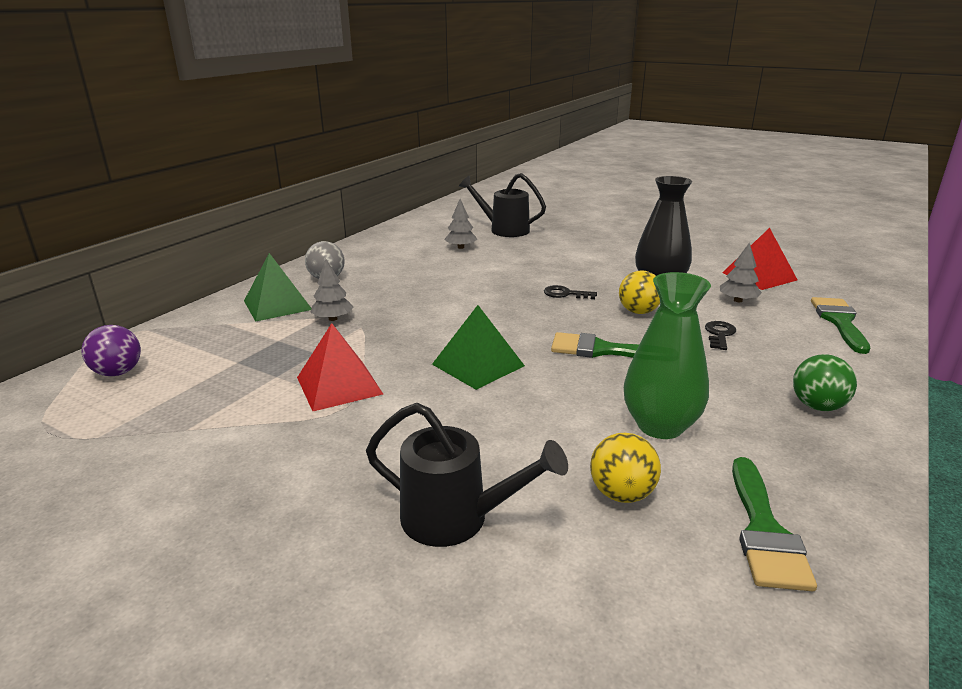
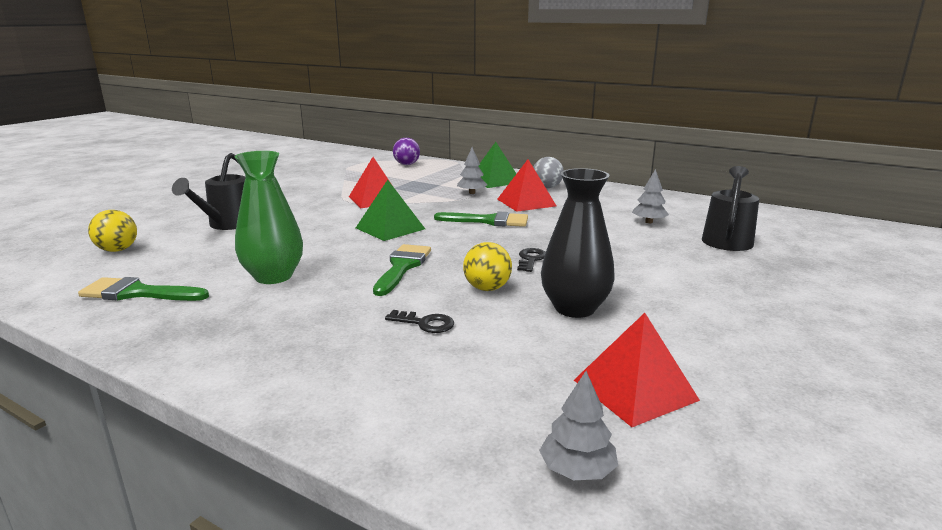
camera: 90 degrees right, 5 degrees down
(386, 290) = (526, 202): none -> red pyramid
(621, 494) = (211, 259): yellow ball -> yellow ball (117, 250)
(738, 300) = (527, 352): grey tree -> grey tree (577, 470)
(817, 406) = (256, 347): green ball -> none
(839, 321) = (454, 422): green brush -> green brush (488, 221)

